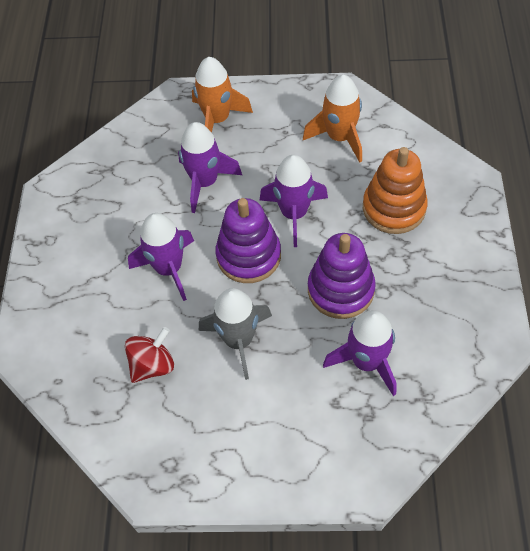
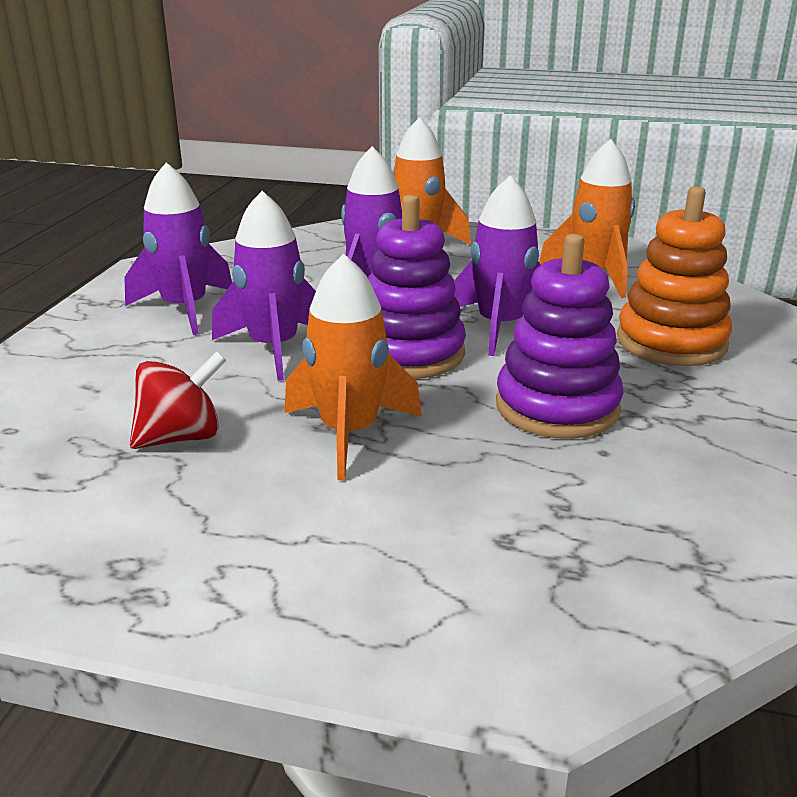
camera: 10 degrees right, 30 degrees down
(239, 340) = (349, 433): grey rocket -> orange rocket
(366, 361) = (585, 496): purple rocket -> purple rocket (185, 309)

